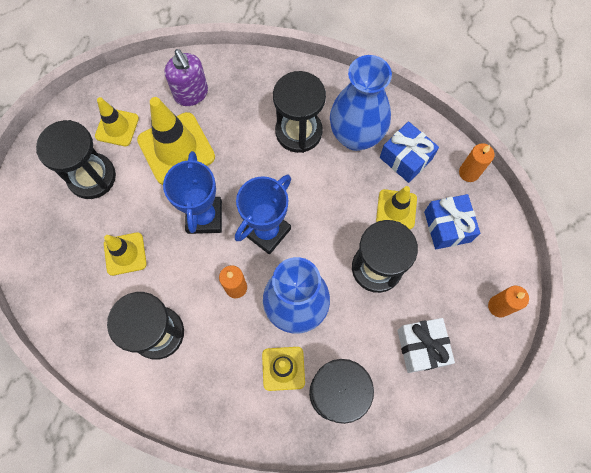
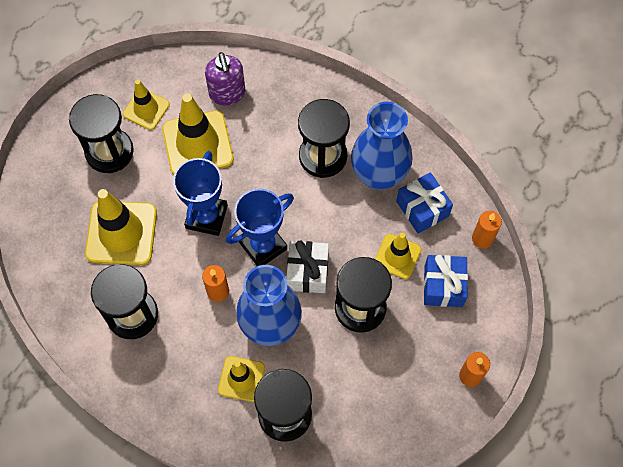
camera: 15 degrees right, 5 degrees down
(125, 254) = (121, 233): yellow traffic cone -> yellow traffic cone, size x1.70
(421, 347) = (381, 394): white gift -> white gift (307, 272)

